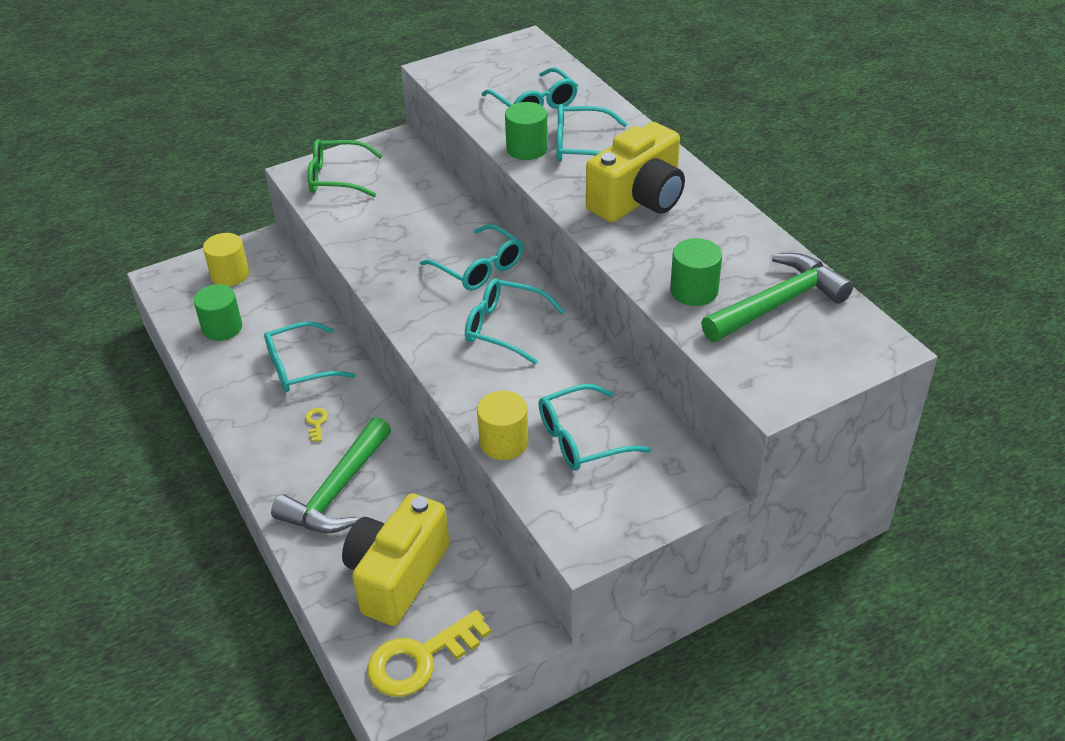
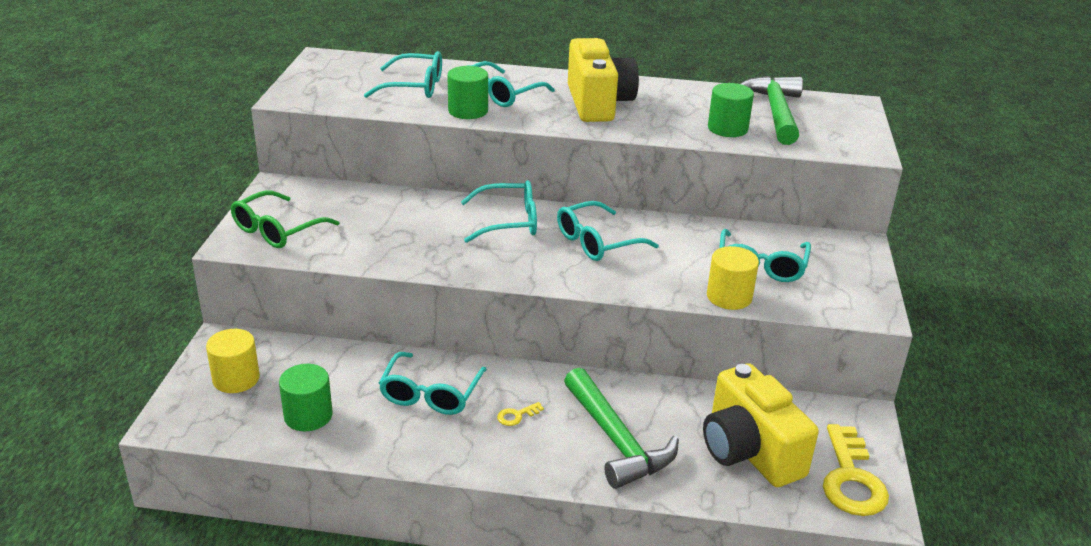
camera: 55 degrees left, 10 degrees down
(316, 423) = (517, 416): yellow key -> yellow key turned 60 degrees counterclockwise

